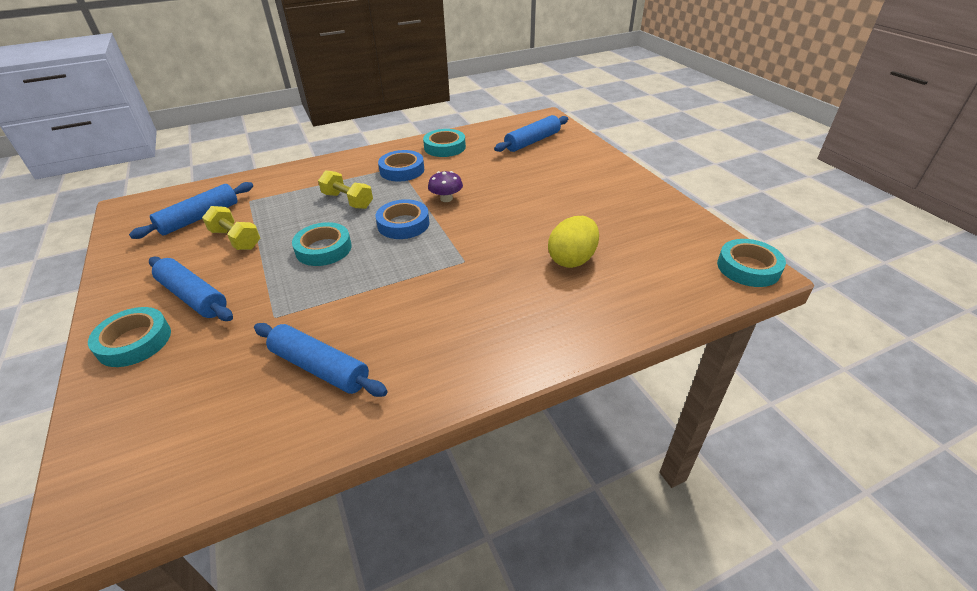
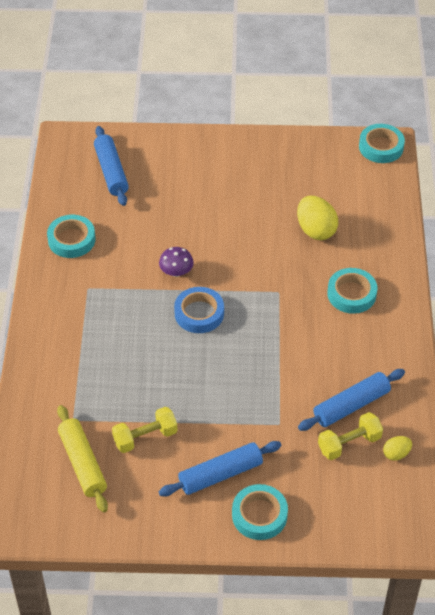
camera: 65 degrees left, 10 degrees up
(199, 218) = (82, 463): blue rolling pin -> yellow rolling pin
(246, 440) = (396, 454): none -> yellow egg
(323, 249) = (203, 376): turquoise tape -> turquoise tape (351, 294)
(348, 201) = (130, 342): yellow dumbbell -> yellow dumbbell (349, 444)
(402, 170) = (97, 287): blue tape -> none

